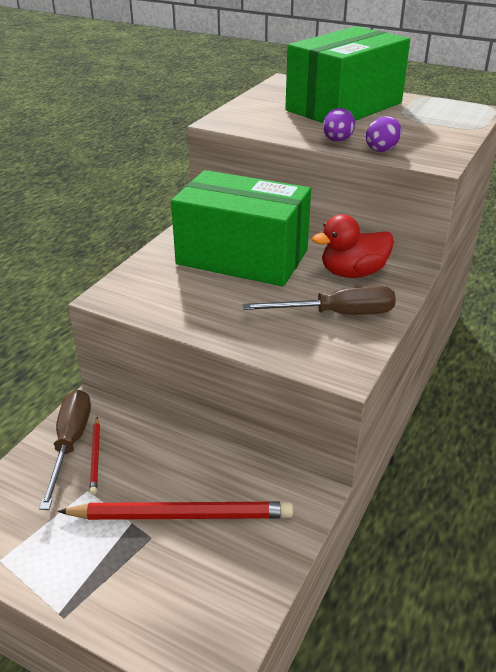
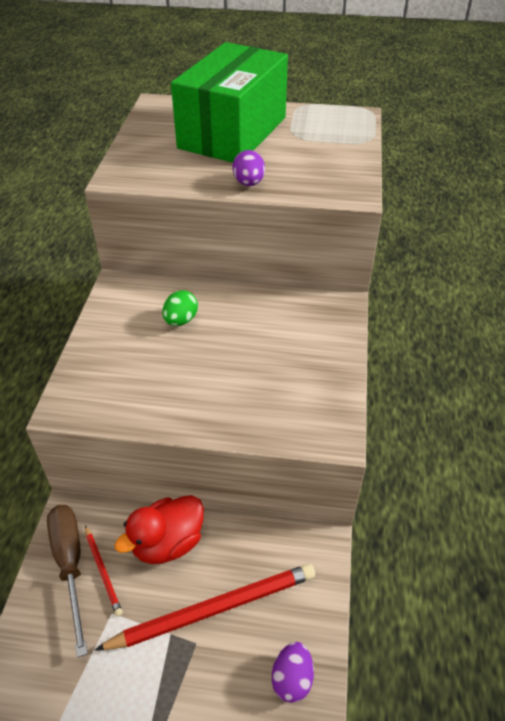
camera: 20 degrees left, 10 degrees up
(242, 257) = (181, 320): green box -> green egg
(336, 314) = (299, 369): brown screwdriver -> none
(353, 273) = (293, 315): red duck -> red duck (168, 543)
(382, 149) = (296, 187): purple egg -> purple egg (292, 678)

